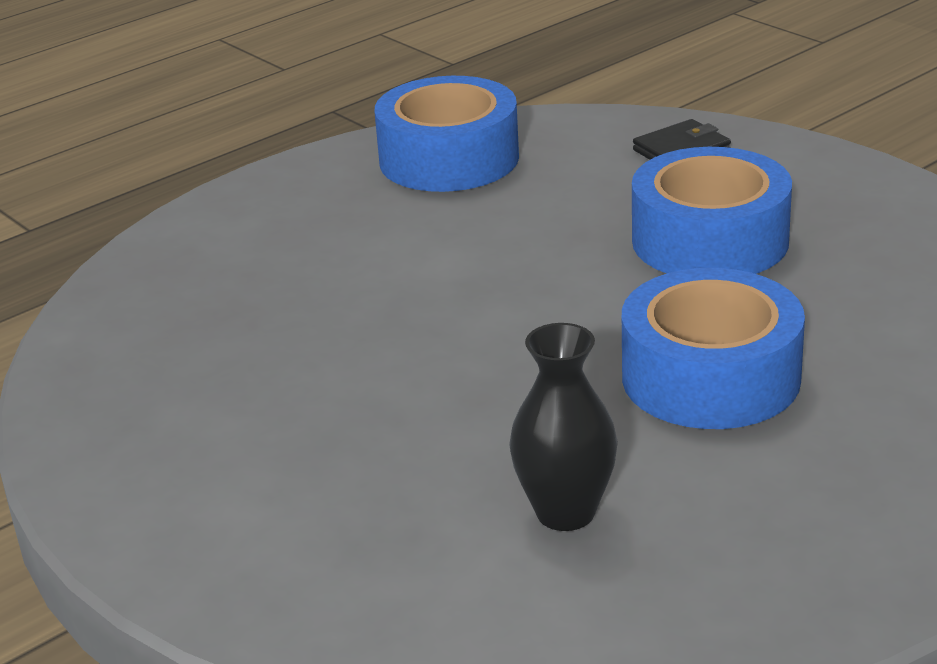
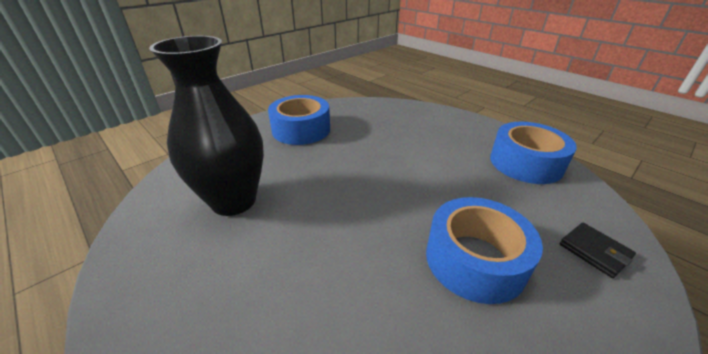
camera: 85 degrees right, 5 degrees up
(565, 512) = (234, 201): black vase -> black vase, size x1.84
(710, 377) = (324, 251): blue tape -> blue tape (301, 129)

